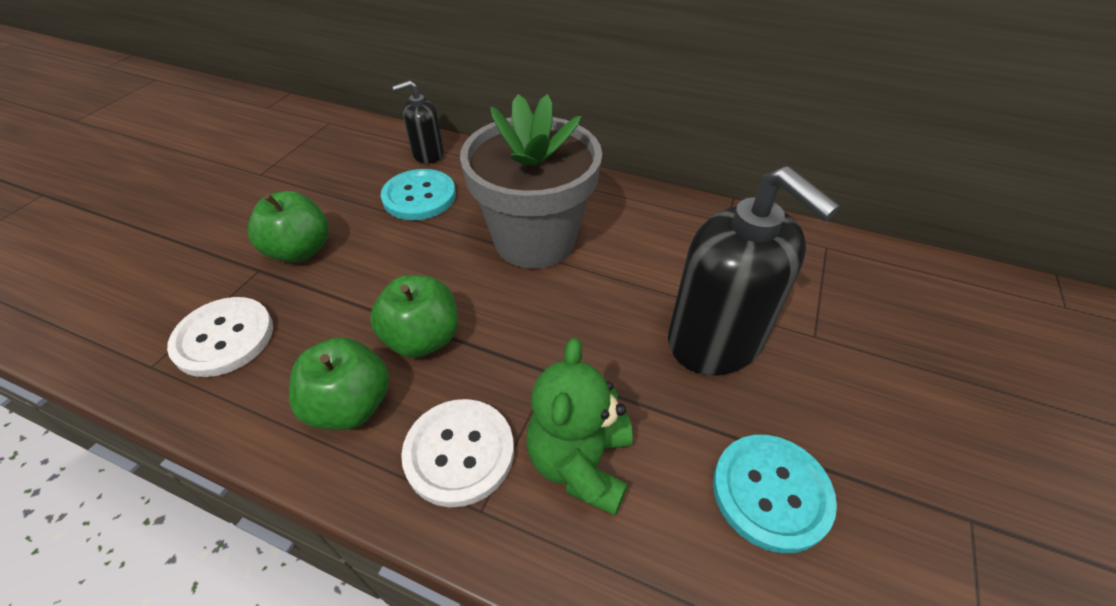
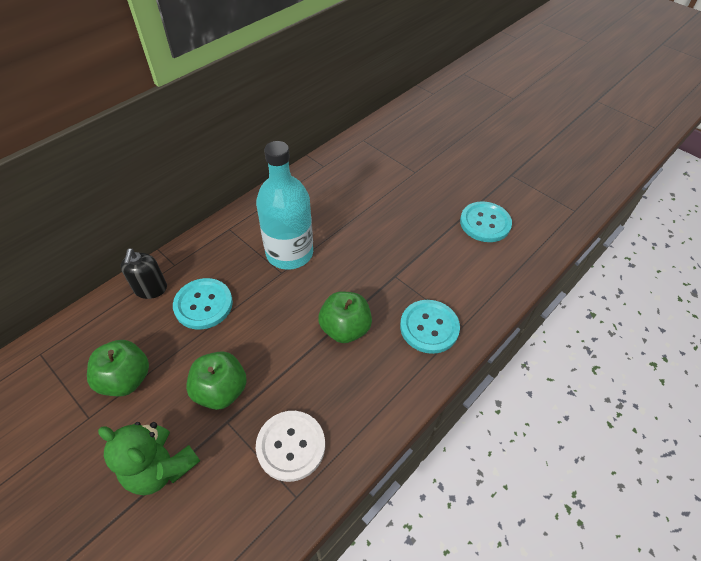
camera: 70 degrees left, 5 degrees up
(351, 405) = (380, 373): green apple -> green apple (126, 379)
(459, 453) = (429, 327): white button -> turquoise button
(535, 240) = (289, 253): grey flower pot -> turquoise bottle
(580, 463) = (451, 281): green teddy bear -> green teddy bear (160, 467)
(715, 340) = (402, 206): black soap dispenser -> none

